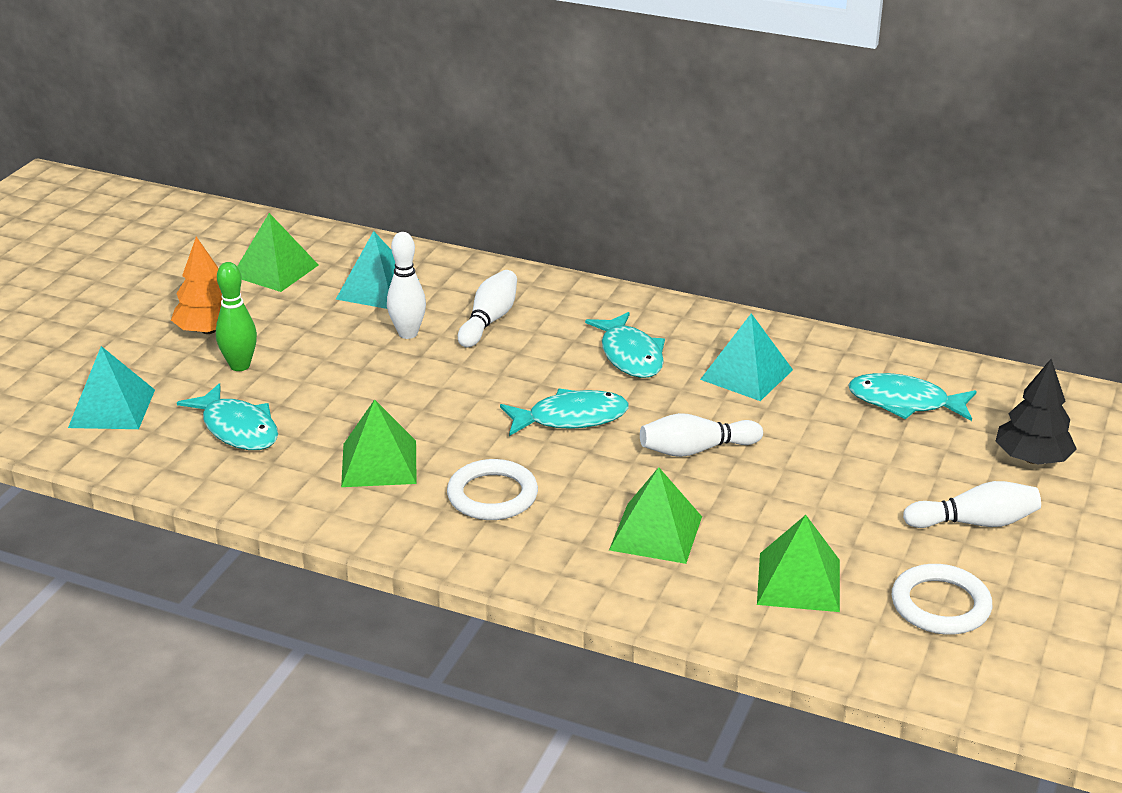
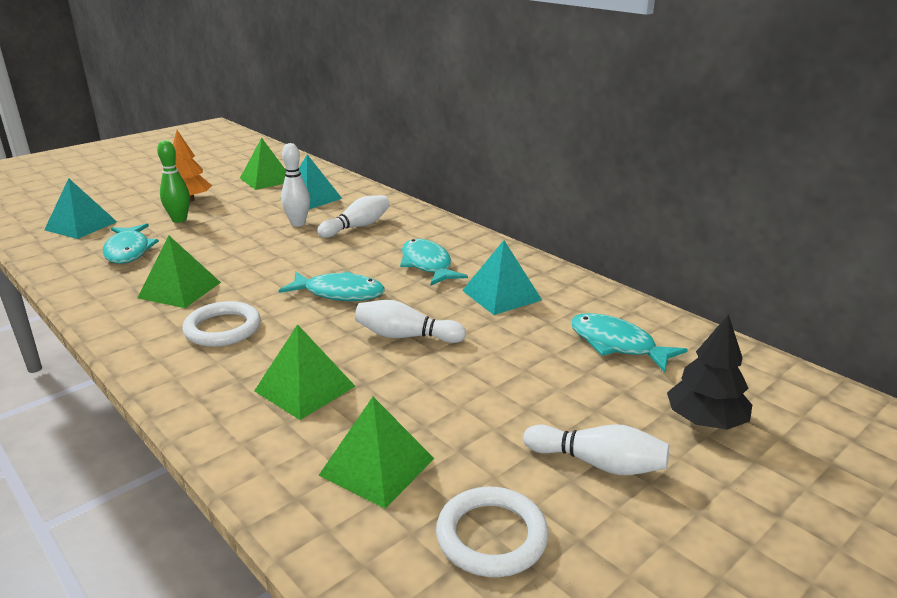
camera: 25 degrees right, 5 degrees down
(630, 355) = (427, 265): turquoise fish -> turquoise fish turned 150 degrees clockwise

